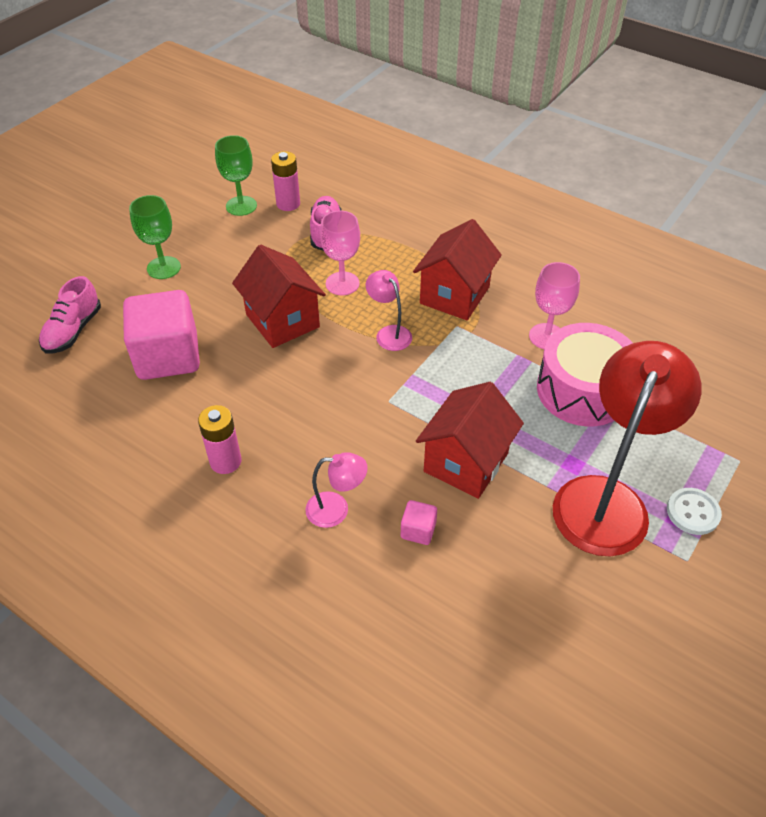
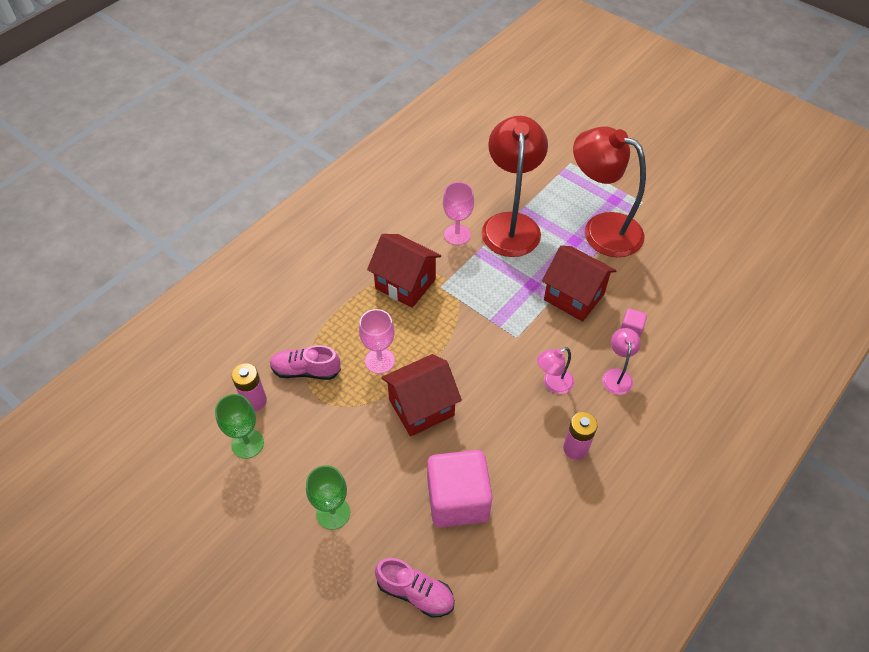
camera: 85 degrees left, 5 degrees up
(389, 333) = (444, 331): pink lamp -> pink lamp (553, 384)
(582, 390) = (510, 224): pink drum -> red lamp
(693, 512) = (609, 192): white button -> none

